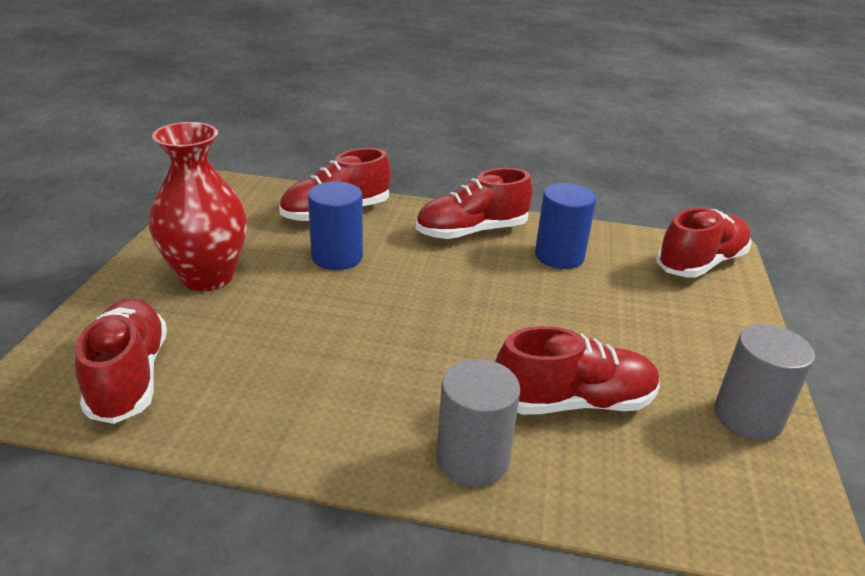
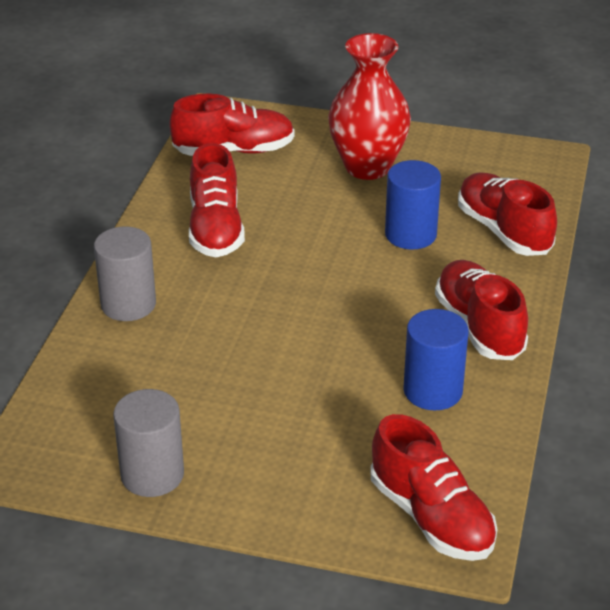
camera: 95 degrees right, 5 degrees up
(573, 402) = (184, 365): red shoe -> red shoe (215, 228)

